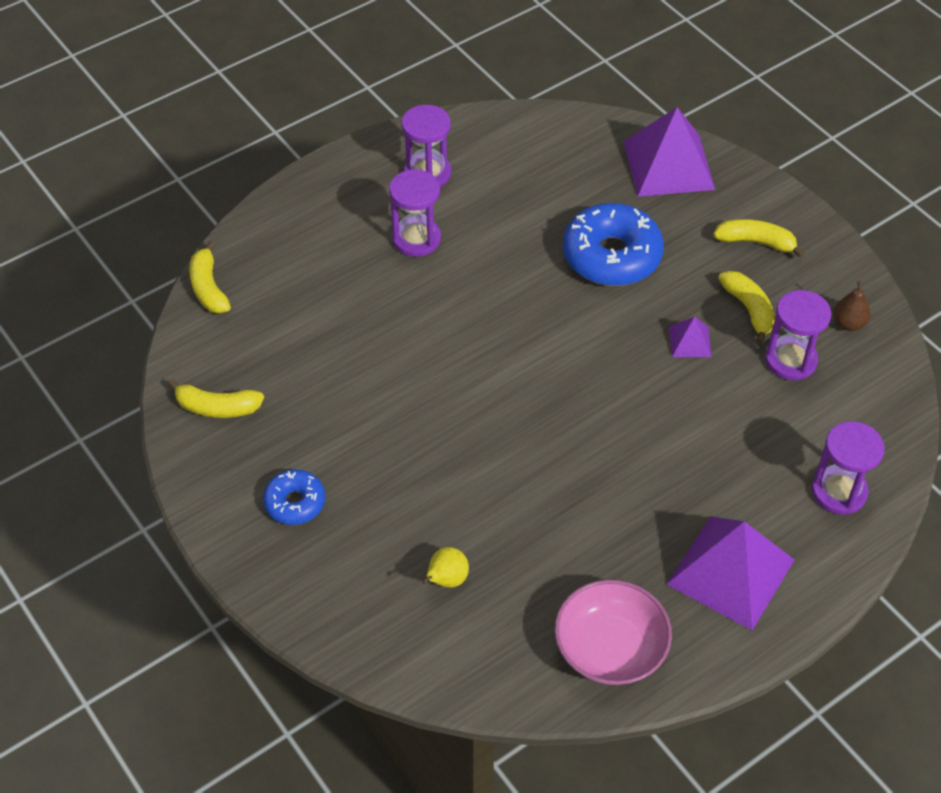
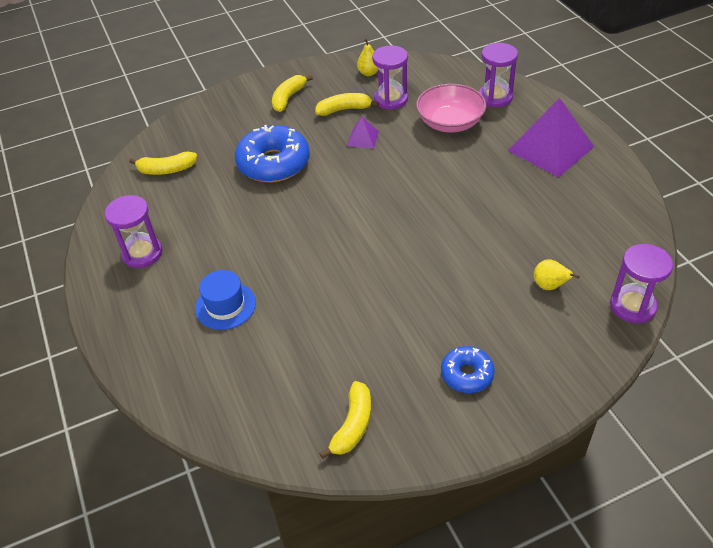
camera: 75 degrees left, 5 degrees down
(208, 288) = (207, 423): yellow banana -> yellow banana (166, 170)
(362, 265) = (225, 305): none -> blue hat
(416, 239) = (211, 268): purple hourglass -> purple hourglass (632, 306)
(610, 648) = (608, 209): pink bowl -> pink bowl (450, 122)
(668, 165) = (201, 125): purple pyramid -> none
(848, 323) = (368, 73): brown pear -> yellow pear

